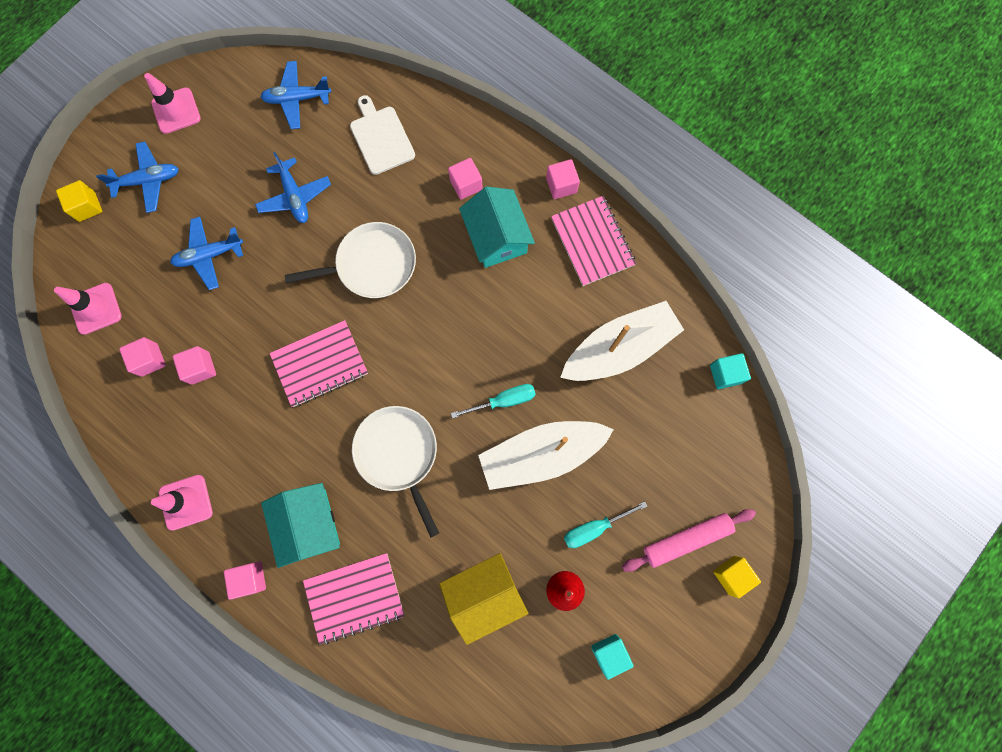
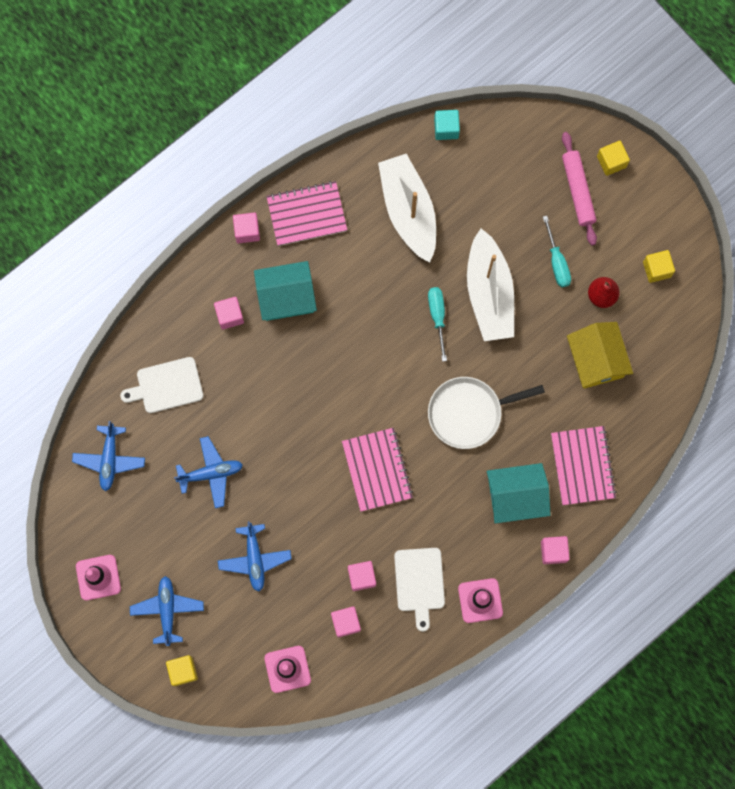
camera: 80 degrees left, 0 degrees up
(200, 431) = (419, 583): none -> white cutting board
(372, 265) = (292, 412): white pan -> none
(609, 653) = (657, 269): turquoise cube -> yellow cube

